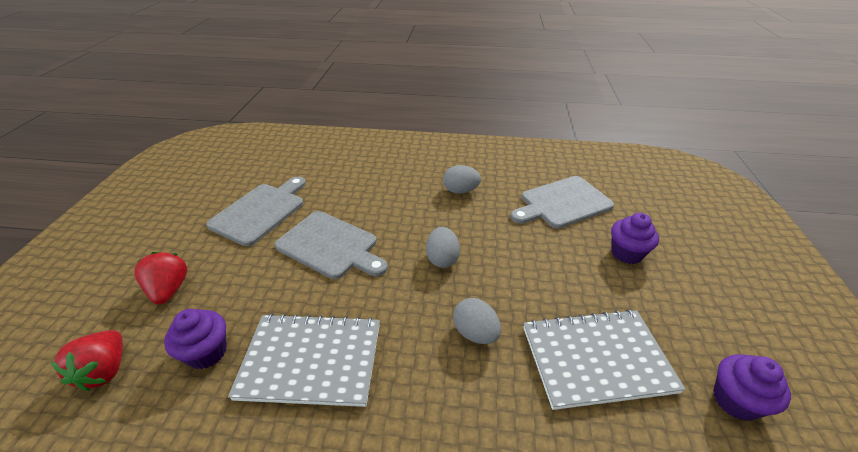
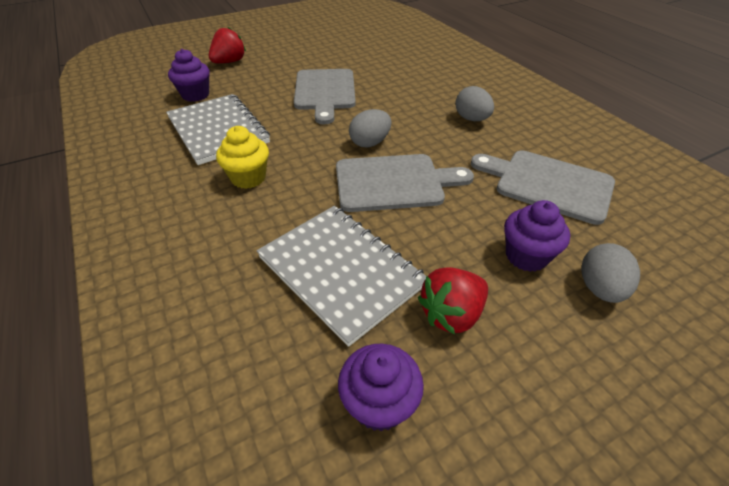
camera: 55 degrees right, 5 degrees up
(105, 370) = (162, 75): red strawberry -> red strawberry (451, 314)
(260, 211) = (326, 54): grey cutting board -> grey cutting board (394, 182)
(425, 369) = (248, 178): none -> yellow cupcake
(475, 333) = (305, 189): grey egg -> grey egg (599, 288)

